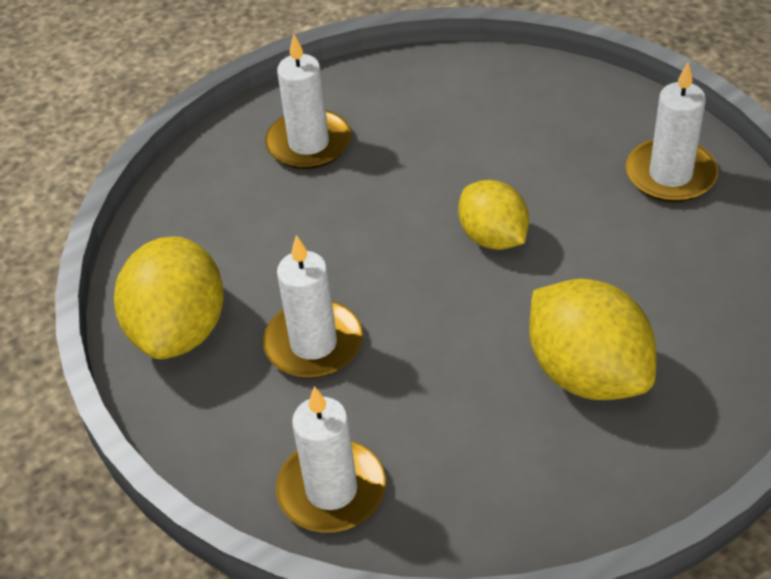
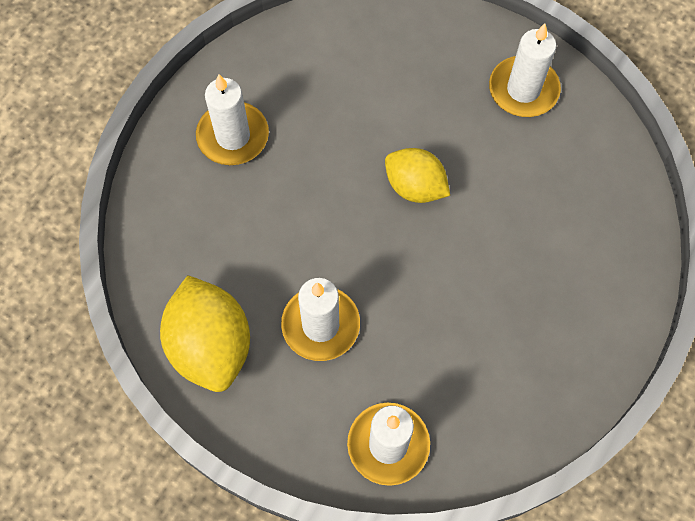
camera: 25 degrees left, 20 degrees up
(587, 373) = (528, 287): yellow lemon -> none

